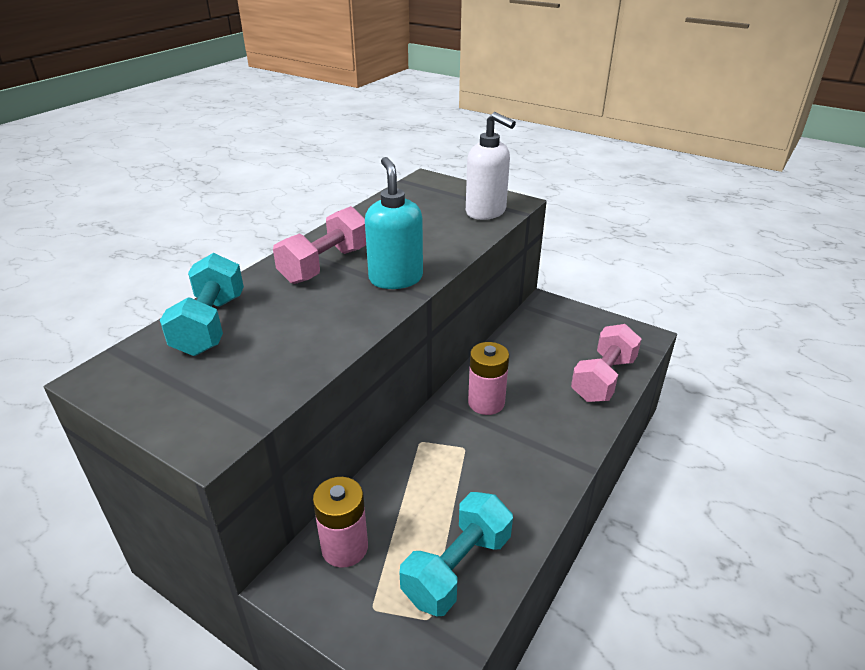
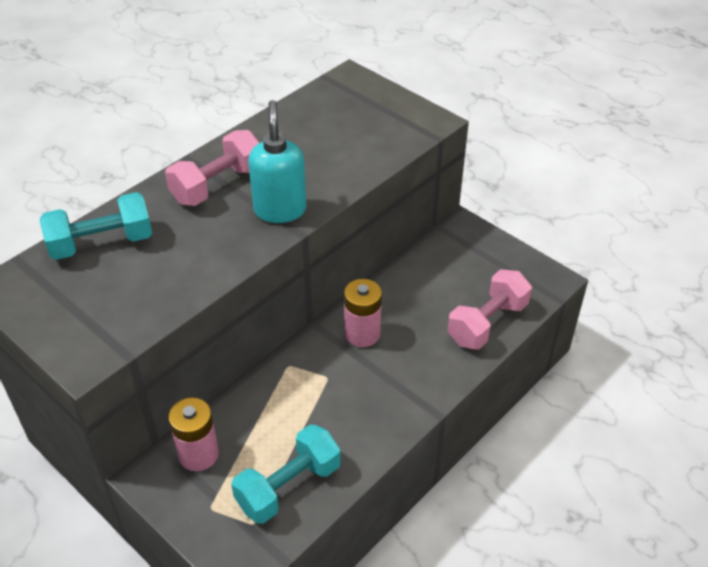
camera: 10 degrees right, 10 degrees up
(210, 325) = (101, 243): turquoise dumbbell -> turquoise dumbbell turned 60 degrees clockwise
(486, 212) = (397, 132): white soap dispenser -> none

